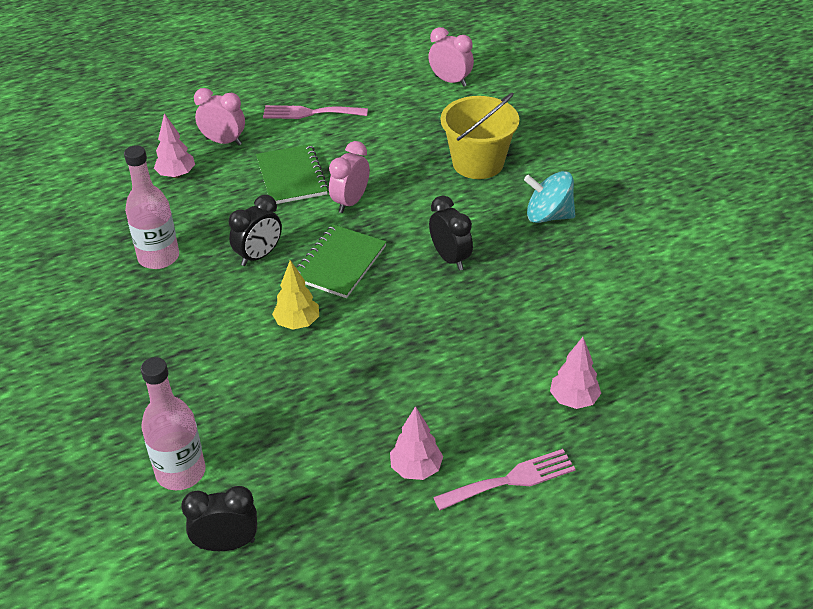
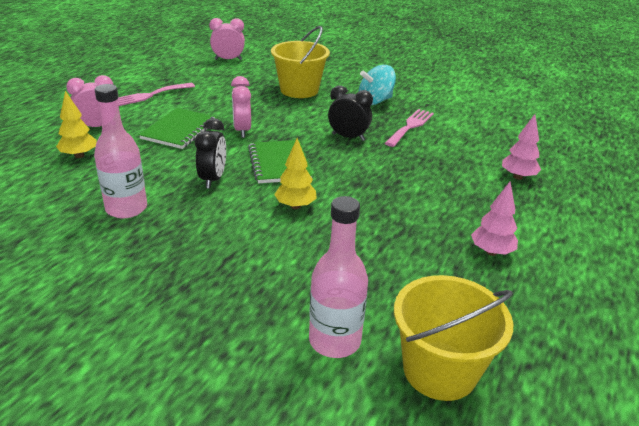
camera: 40 degrees left, 10 degrees down
(176, 175) = (79, 155): pink tree -> yellow tree
(226, 544) = (439, 370): black clock -> yellow bucket
(291, 176) = (179, 130): green notebook -> green notebook turned 75 degrees clockwise
(511, 480) = (549, 230): pink fork -> pink fork (410, 126)

